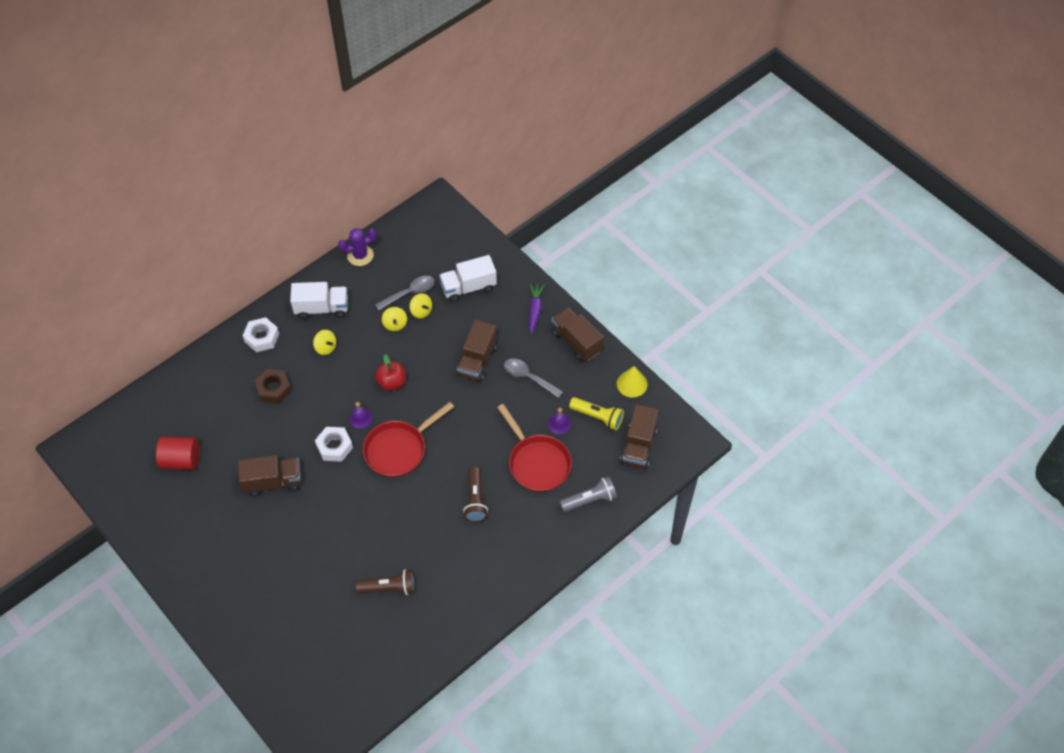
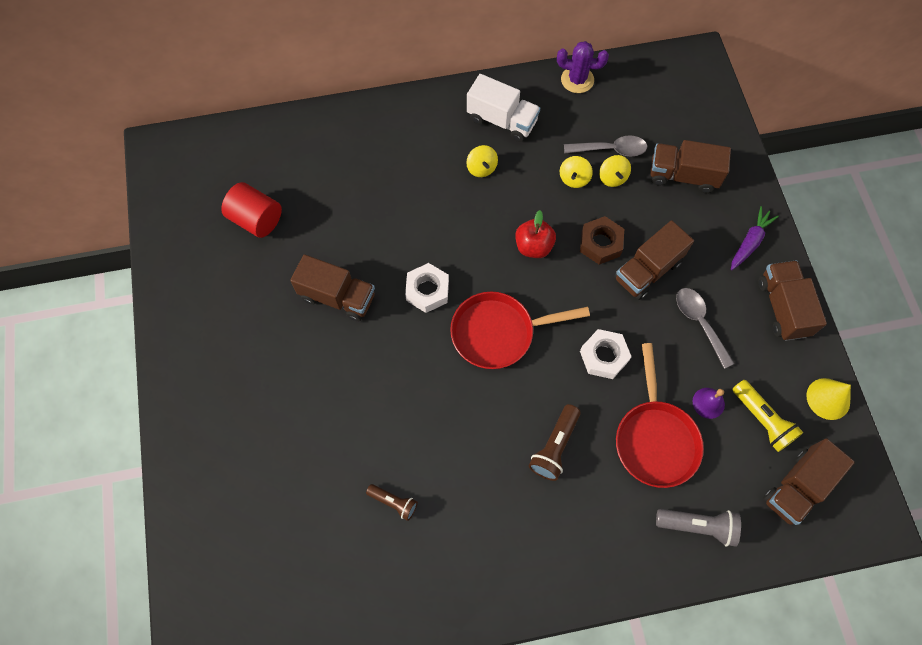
camera: 30 degrees right, 10 degrees up
(262, 338) = (418, 122): white nut -> white nut (603, 356)
(274, 389) = (399, 188): brown nut -> brown nut (600, 243)
(360, 418) = (475, 271): purple bell -> none
(389, 588) = (394, 502): brown flashlight -> brown flashlight, size x0.66
(468, 287) = (683, 176): white truck -> brown truck

